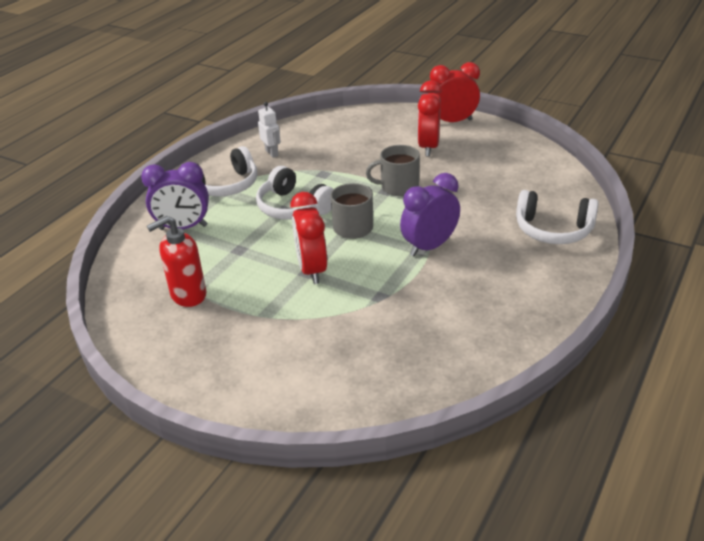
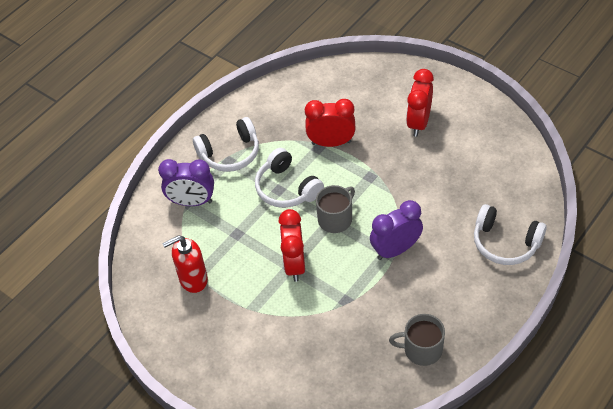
camera: 10 degrees right, 15 degrees up
(272, 153) = (275, 114): white robot -> none
(398, 187) = (382, 173): grey mug -> grey mug (422, 349)
(452, 121) = (448, 89): red clock -> red clock (331, 142)

